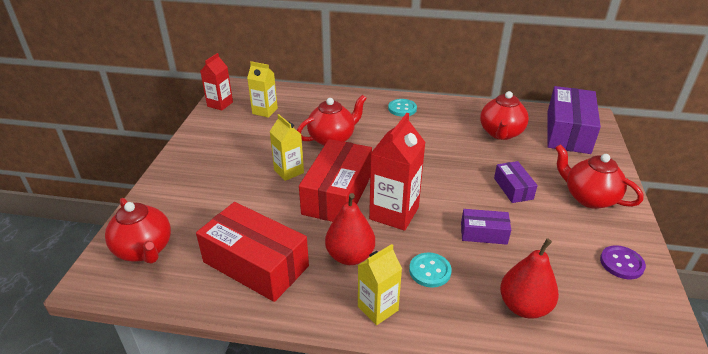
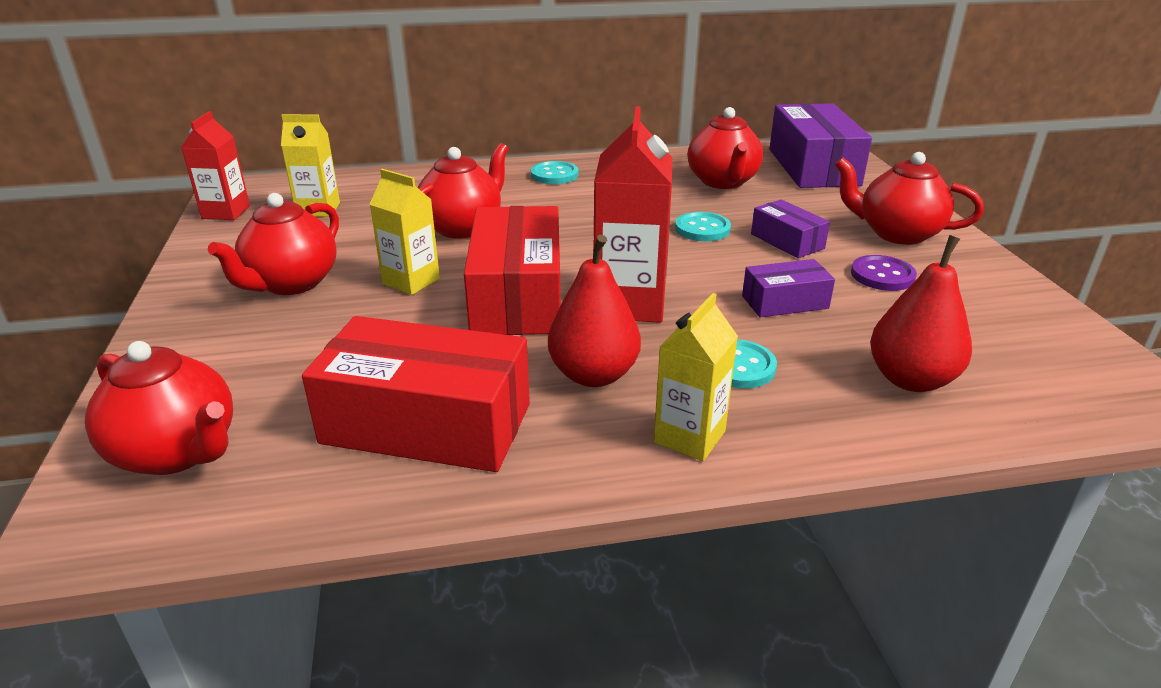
camera: 20 degrees left, 5 degrees down
(231, 159) = (291, 283): none -> red teapot
(466, 168) = (702, 229): none -> turquoise button
(621, 263) = (998, 299): purple button -> purple button (882, 275)

